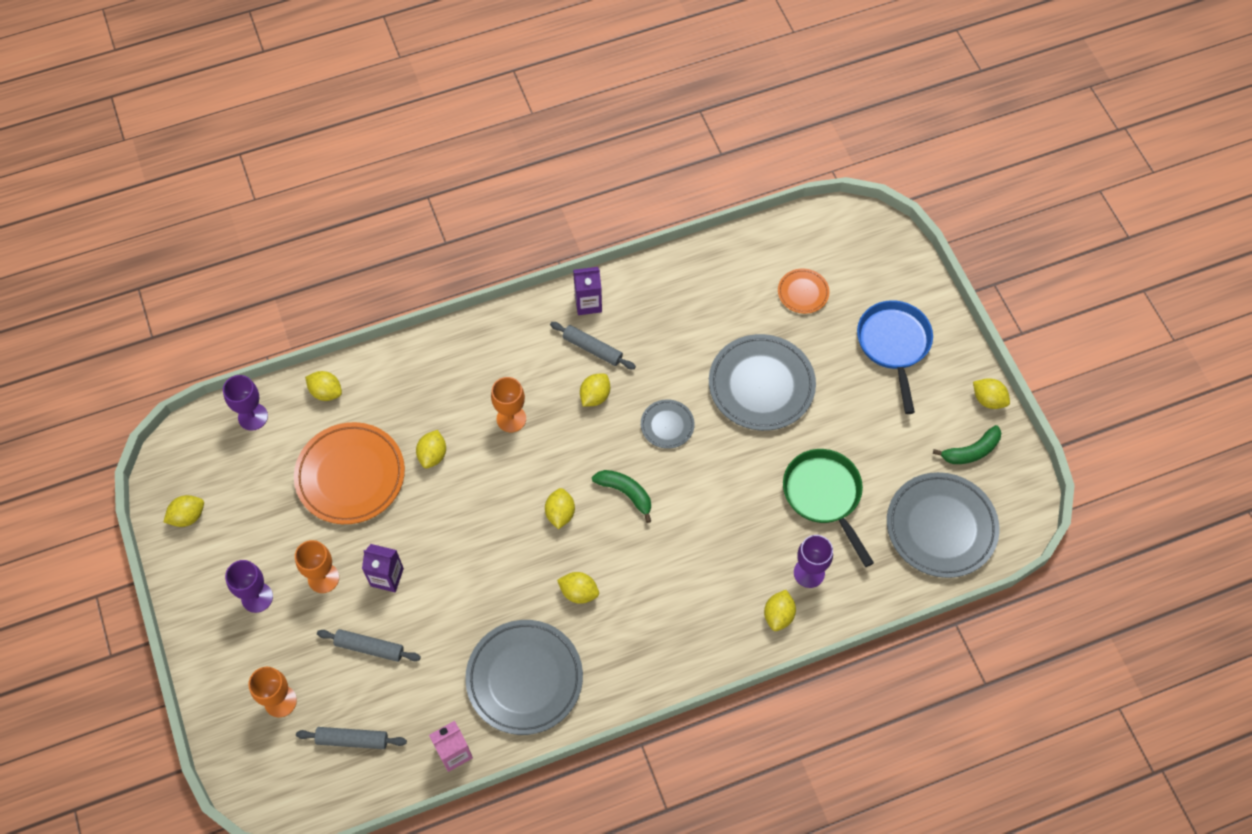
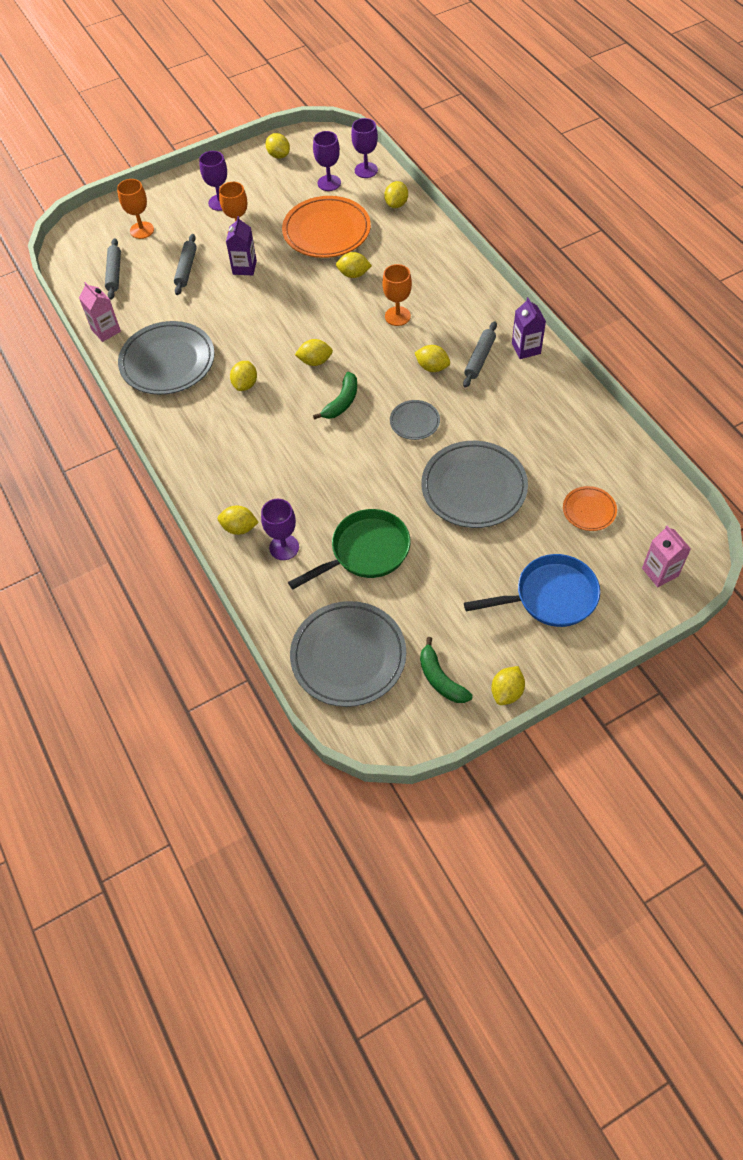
camera: 85 degrees right, 5 degrees down
(262, 462) = (329, 183): none -> purple goblet
(878, 253) = (660, 572): none -> pink carton

